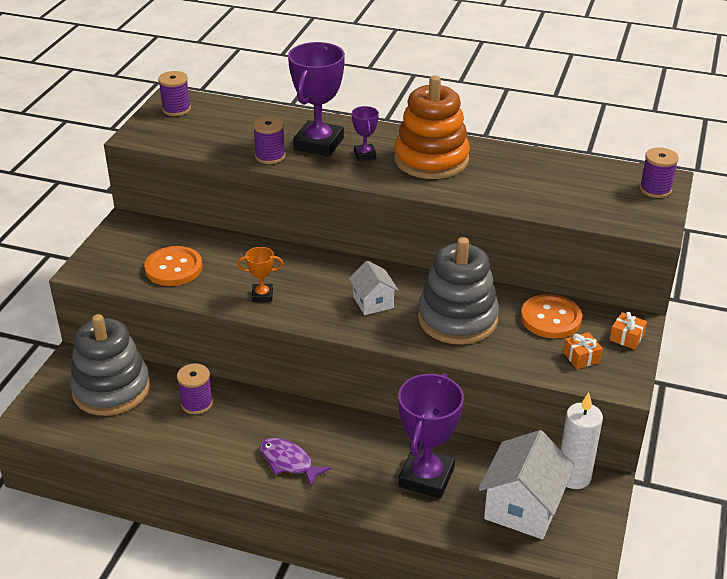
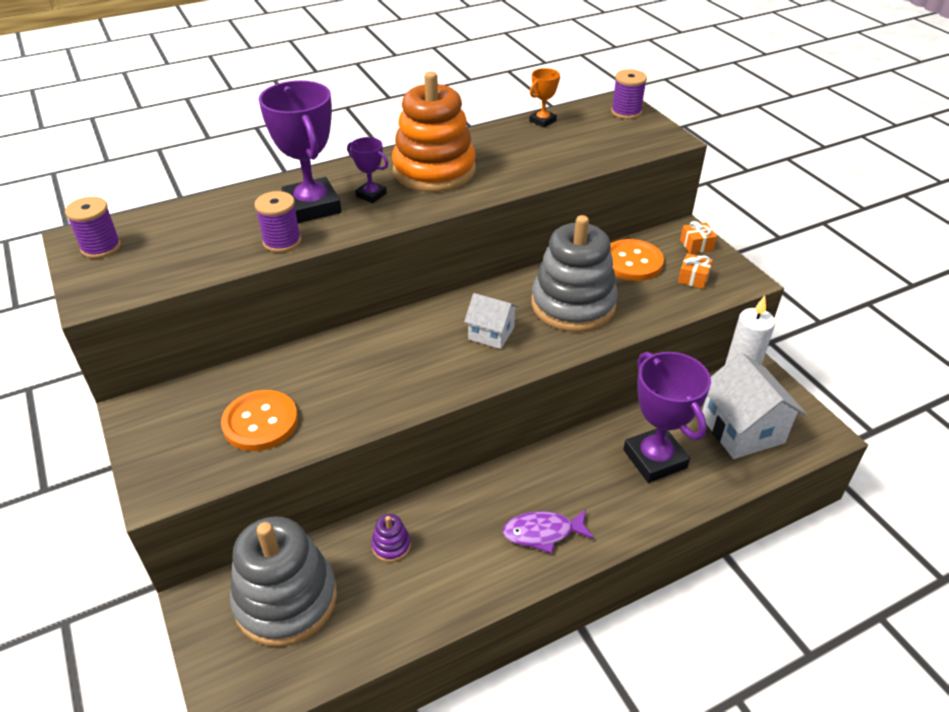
camera: 45 degrees left, 5 degrees up
(197, 403) = (391, 545): purple spool -> purple stacking toy
(262, 295) = (388, 390): orange trophy -> orange trophy (542, 121)

